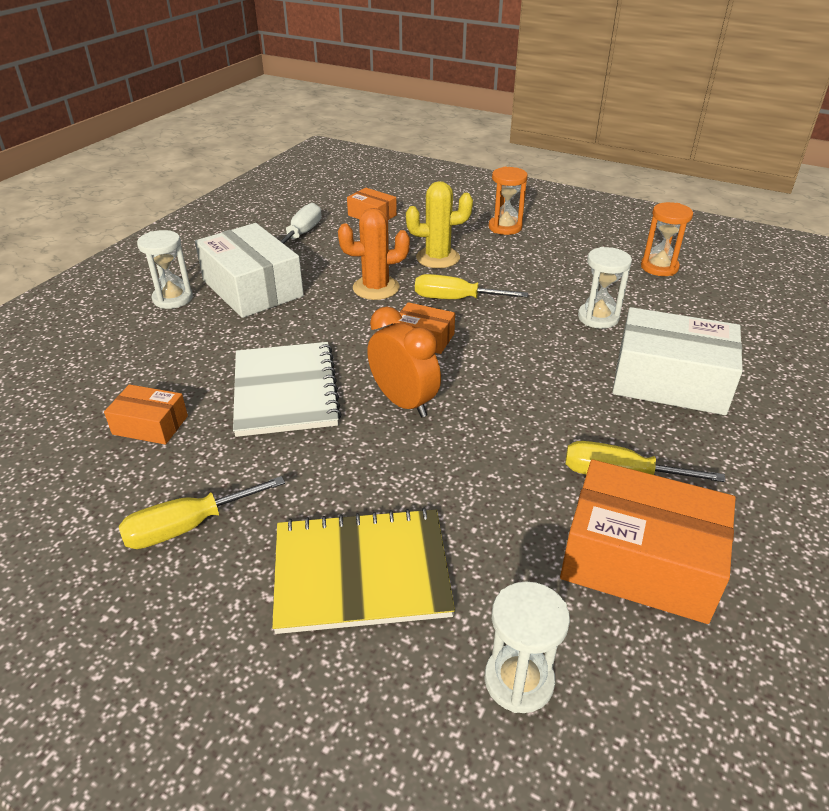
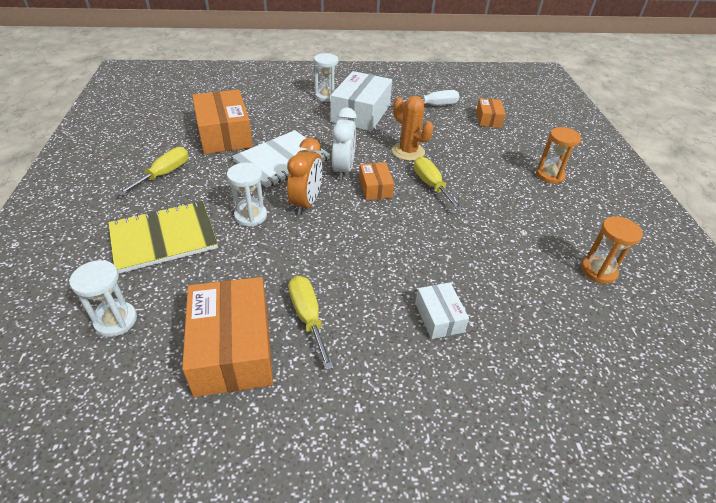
camera: 55 degrees right, 5 degrees up
(150, 425) = (224, 134): orange box -> orange box, size x1.93
(187, 527) = (164, 174): yellow screwdriver -> yellow screwdriver turned 90 degrees clockwise
(361, 347) = (343, 169): none -> white clock
(361, 572) = (163, 238): yellow notebook -> yellow notebook turned 75 degrees counterclockwise
(438, 258) = (471, 161): yellow cactus -> none
(598, 318) = (482, 256): white hourglass -> white hourglass (250, 216)
(670, 381) = (439, 317): white box -> white box, size x0.52

